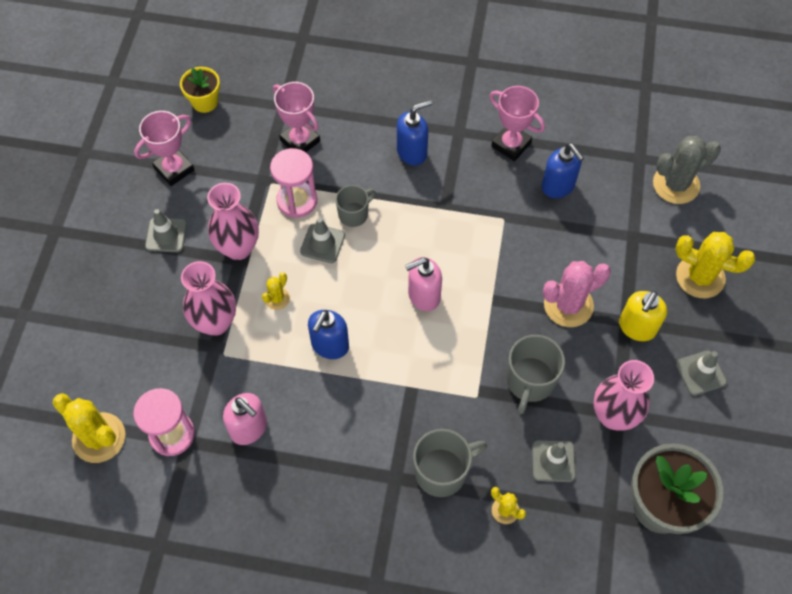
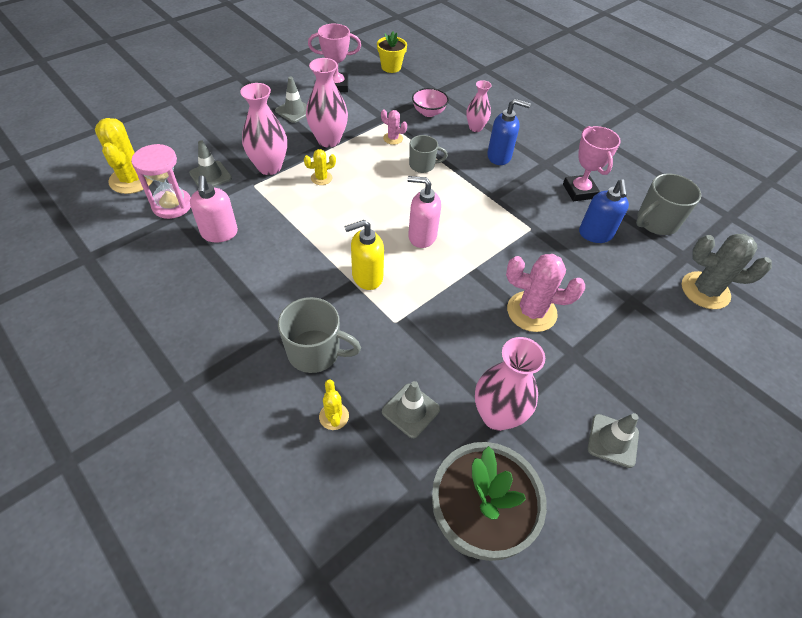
camera: 35 degrees right, 10 degrees down
(297, 200) = (393, 138): pink hourglass -> pink cactus
(300, 141) = (429, 112): pink trophy -> pink bowl
(322, 243) = (384, 168): grey traffic cone -> grey traffic cone (210, 176)
(329, 345) = (325, 223): blue soap dispenser -> none
(361, 130) = (475, 128): none -> pink vase
(530, 381) = (448, 341): grey mug -> grey mug (656, 222)
(636, 327) = (579, 365): yellow soap dispenser -> yellow soap dispenser (367, 277)
(700, 277) = (674, 367): yellow cactus -> none

